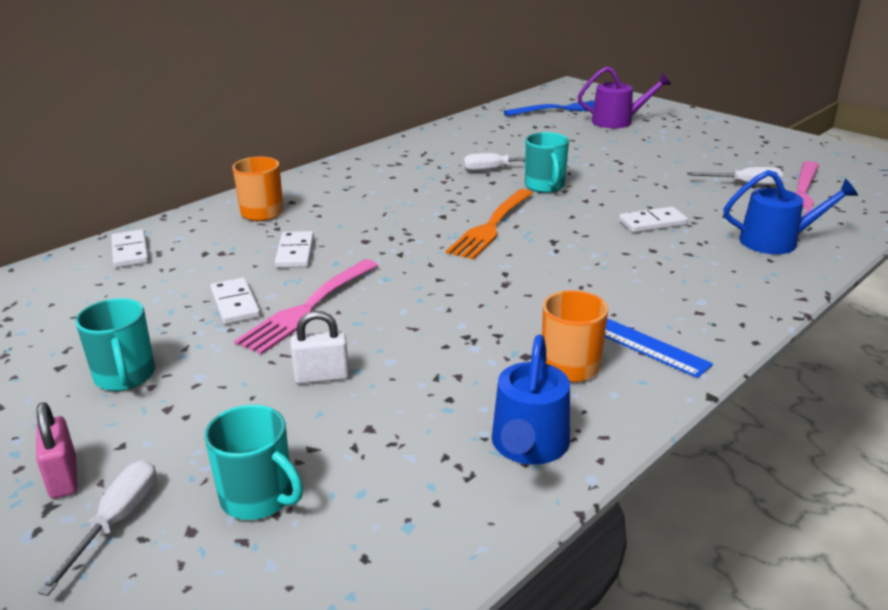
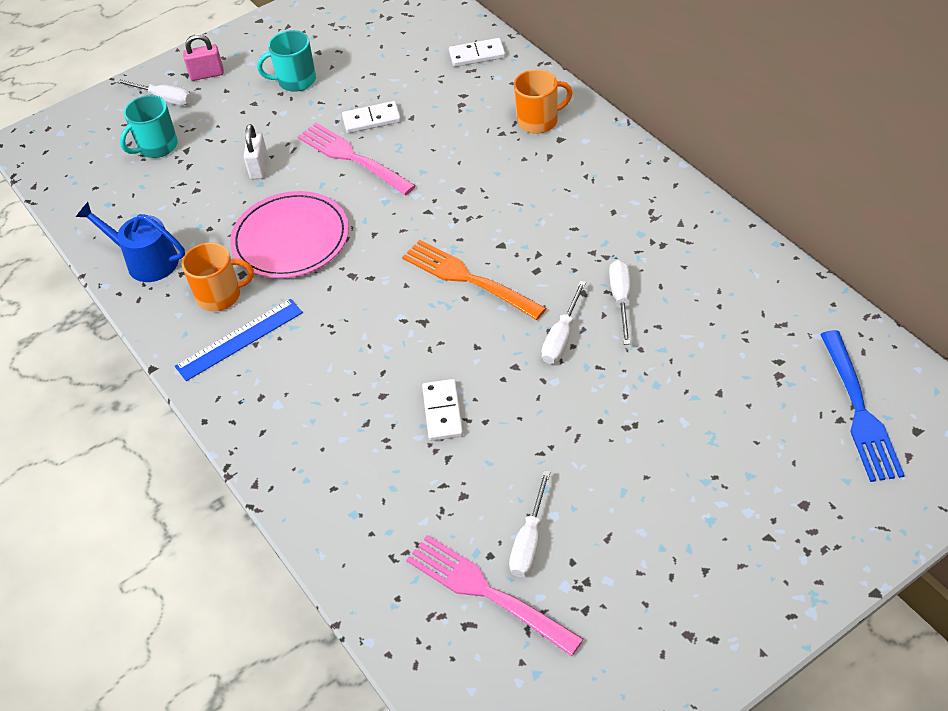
camera: 105 degrees right, 20 degrees up
(295, 252) = (448, 146): white domino -> none
(457, 330) = (291, 239): none -> pink plate
(545, 186) = (561, 337): turquoise mug -> white screwdriver
(617, 121) = (796, 464): purple watering can -> none
(776, 241) = (369, 510): blue watering can -> none

